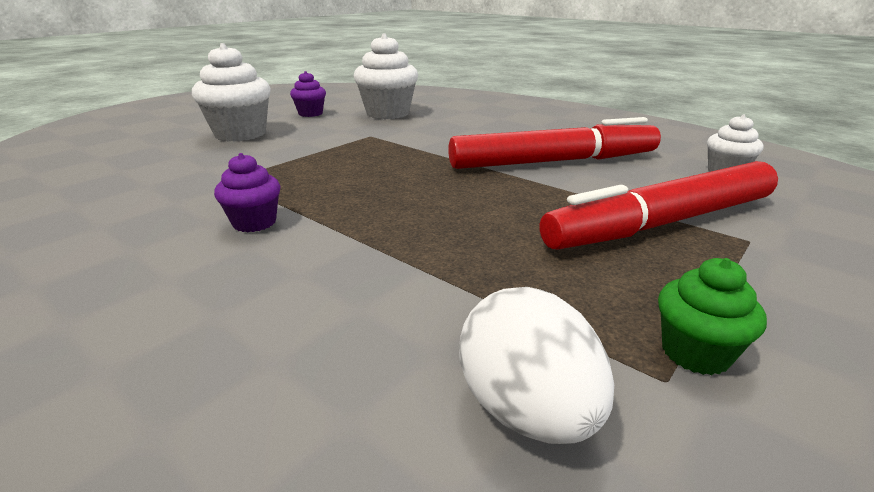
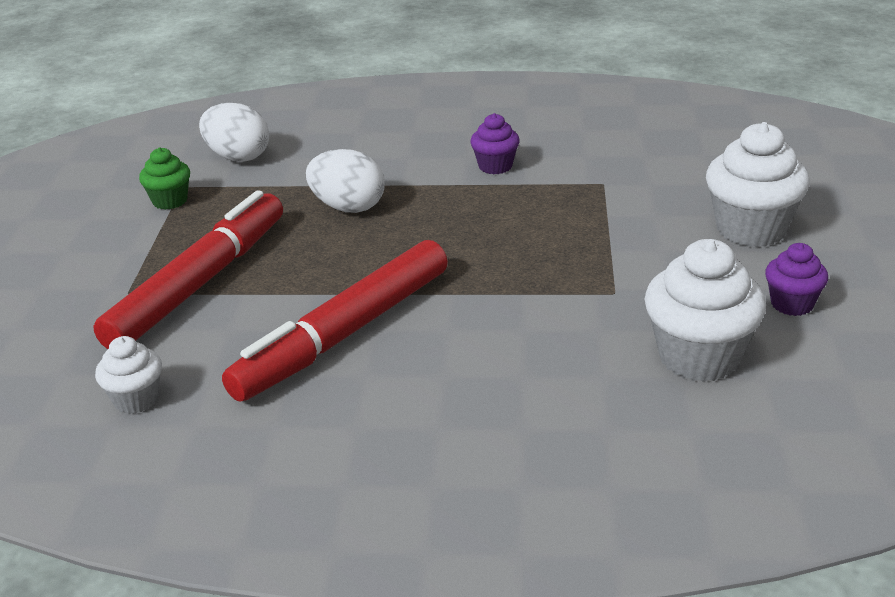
camera: 145 degrees right, 5 degrees up
(451, 239) = (348, 207): none -> white egg

